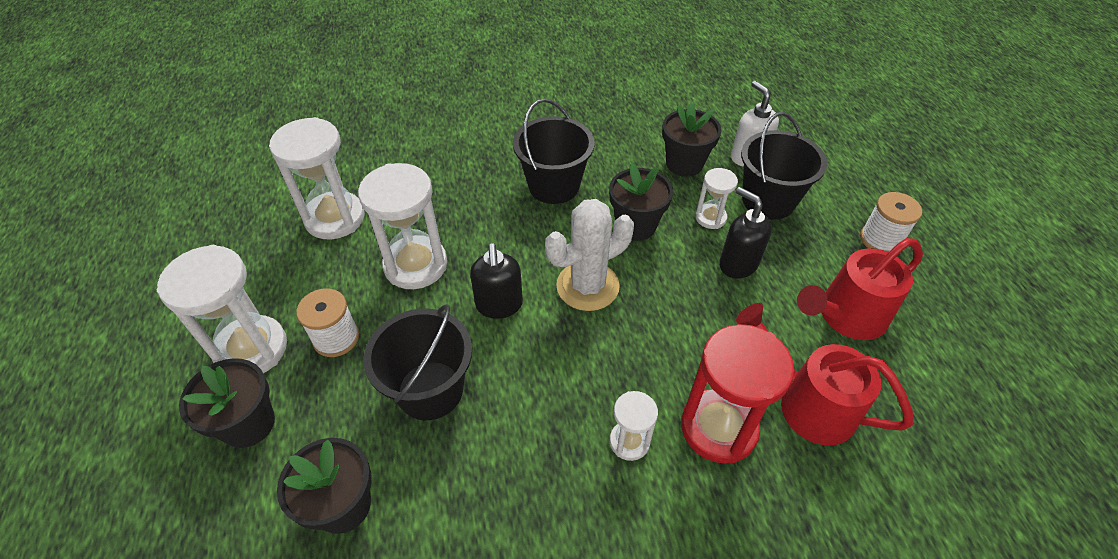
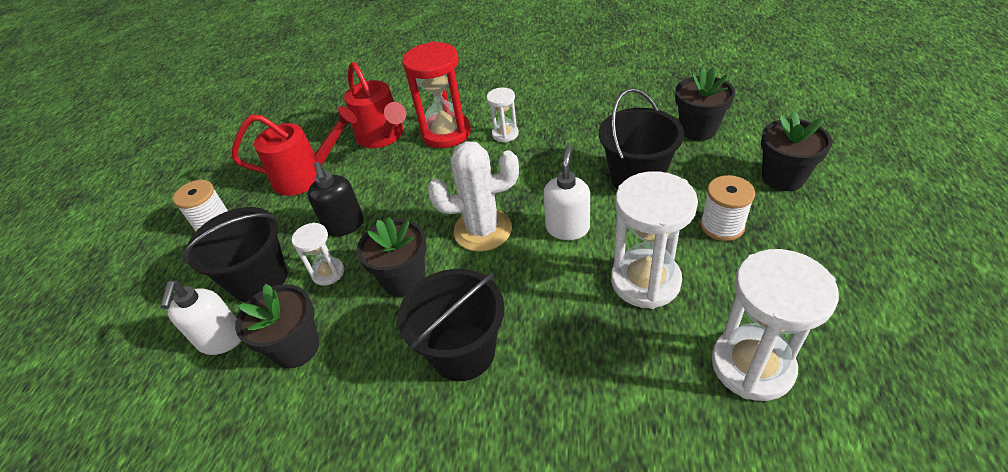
camera: 155 degrees left, 5 degrees down
(251, 349) = (803, 229): white hourglass -> none
(499, 305) = (567, 228): black soap dispenser -> white soap dispenser

